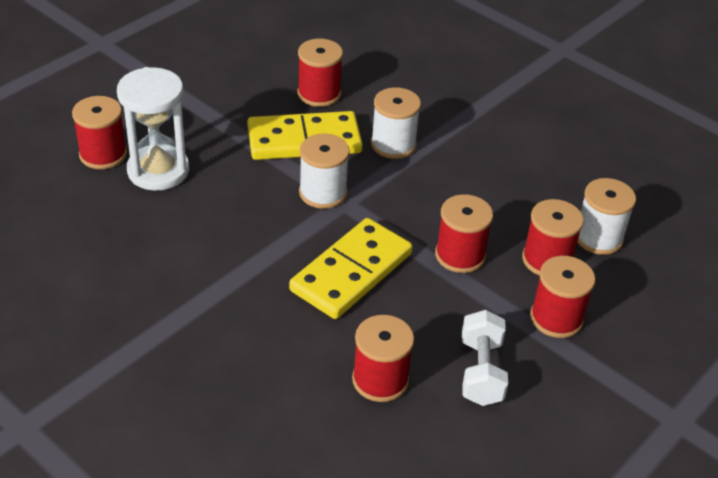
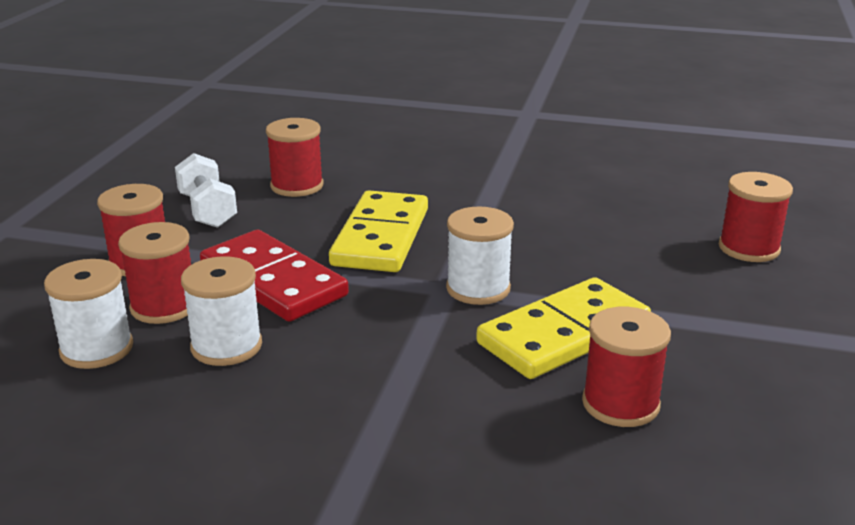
camera: 155 degrees right, 15 degrees down
(158, 171) = (673, 253): white hourglass -> none
(393, 144) = (444, 370): white spool -> white spool (226, 346)
(460, 255) = (273, 281): red spool -> red domino

